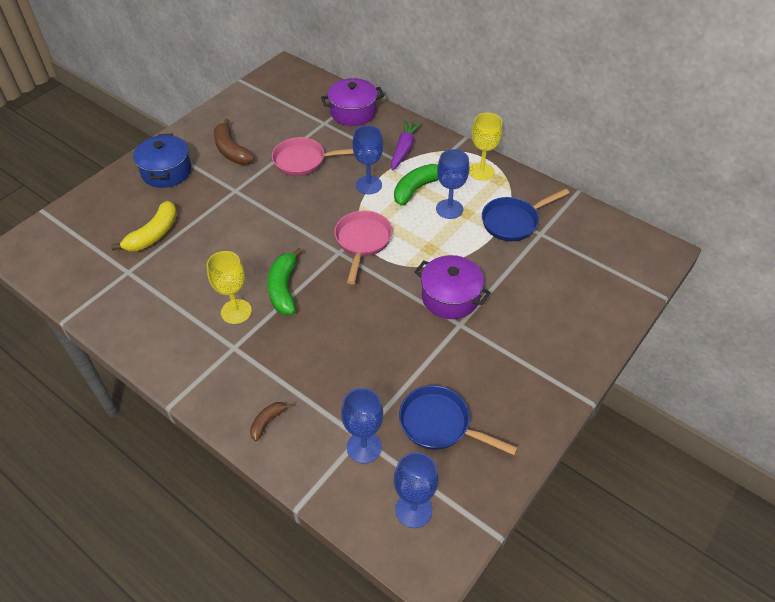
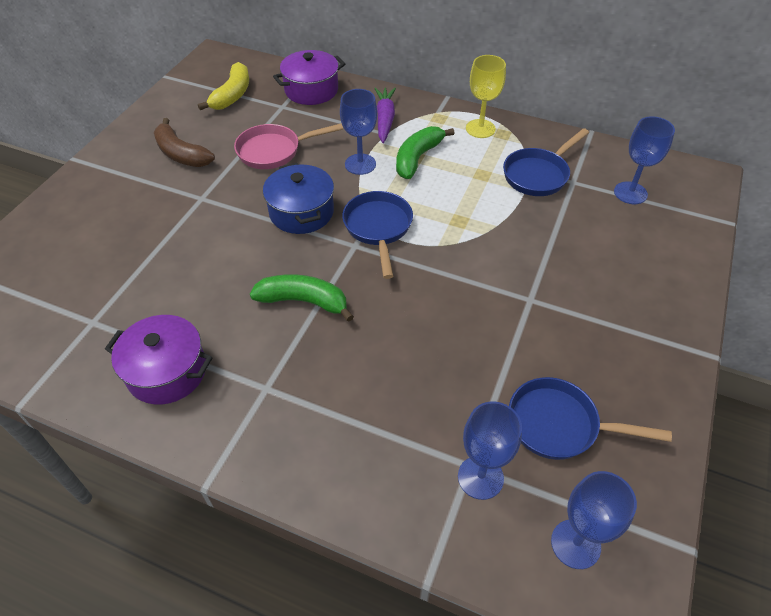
camera: 15 degrees left, 0 degrees up
(154, 234) = (113, 269): yellow banana -> yellow banana (232, 95)
(166, 171) = (106, 191): blue pot -> blue pot (301, 212)
(236, 311) = (253, 342): yellow goblet -> none
(267, 422) = (345, 475): brown banana -> none
(284, 288) = (304, 301): green banana -> green banana turned 120 degrees clockwise
(362, 242) = (378, 228): pink pan -> blue pan
(449, 209) = (462, 174): blue goblet -> blue goblet (630, 193)
(450, 297) = (506, 271): purple pot -> purple pot (167, 371)

